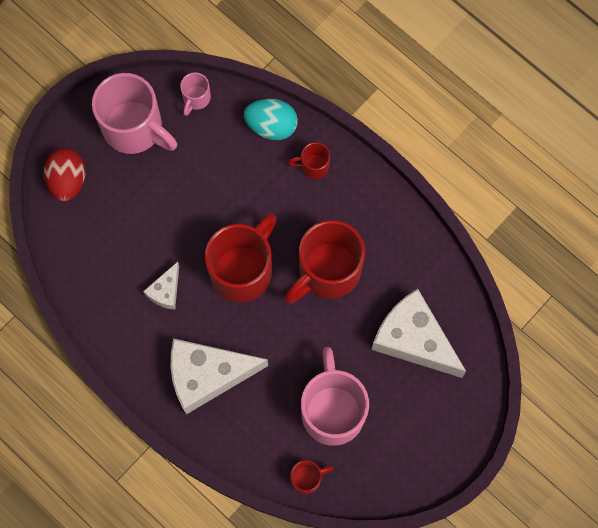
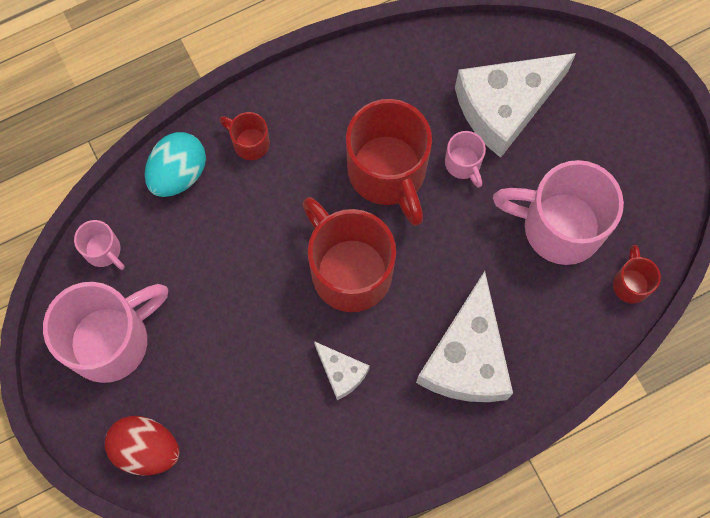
camera: 70 degrees left, 0 degrees up
(313, 166) = (250, 143): red mug -> red mug turned 105 degrees clockwise
(355, 324) = (463, 164): none -> pink mug

